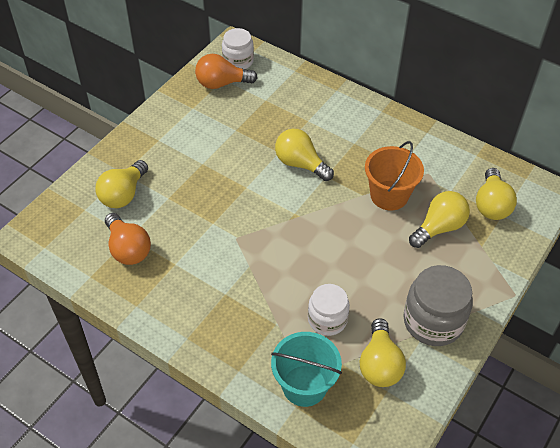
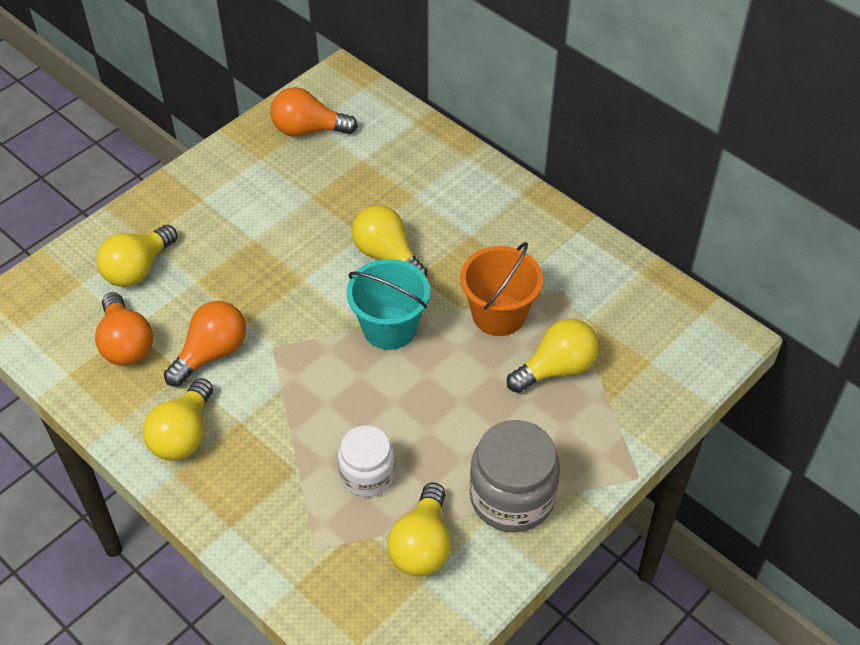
camera: 10 degrees right, 0 degrees up
(192, 248) = (211, 353): none -> orange light bulb
(238, 61) = (339, 100): white jar -> none
(304, 385) = (313, 559): turquoise bucket -> turquoise bucket (389, 328)
(491, 205) = (640, 346): yellow light bulb -> yellow light bulb (183, 435)

